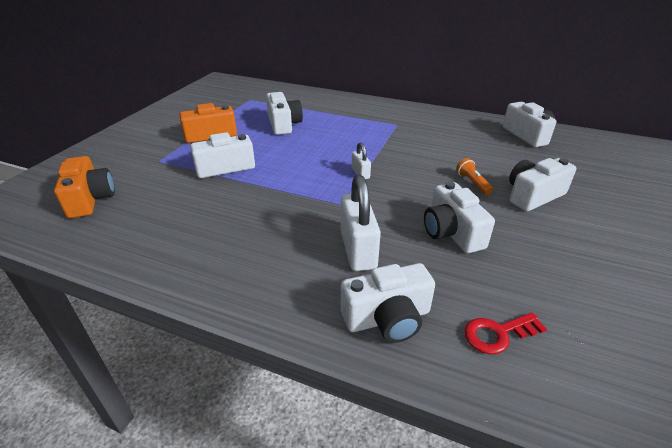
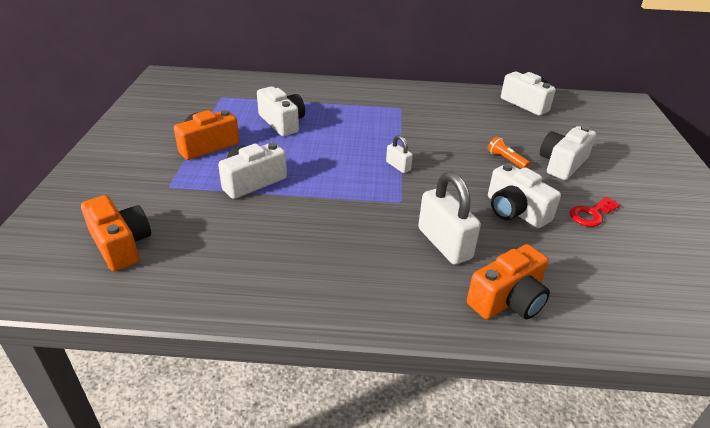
camera: 20 degrees left, 0 degrees up
(387, 318) = (508, 300): white camera -> orange camera
(498, 334) = (600, 292): red key -> red key (591, 214)

